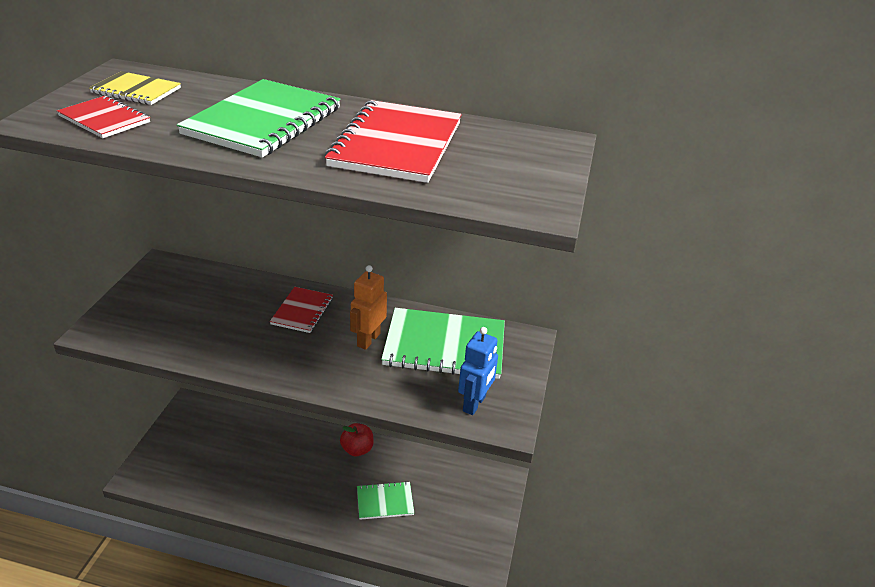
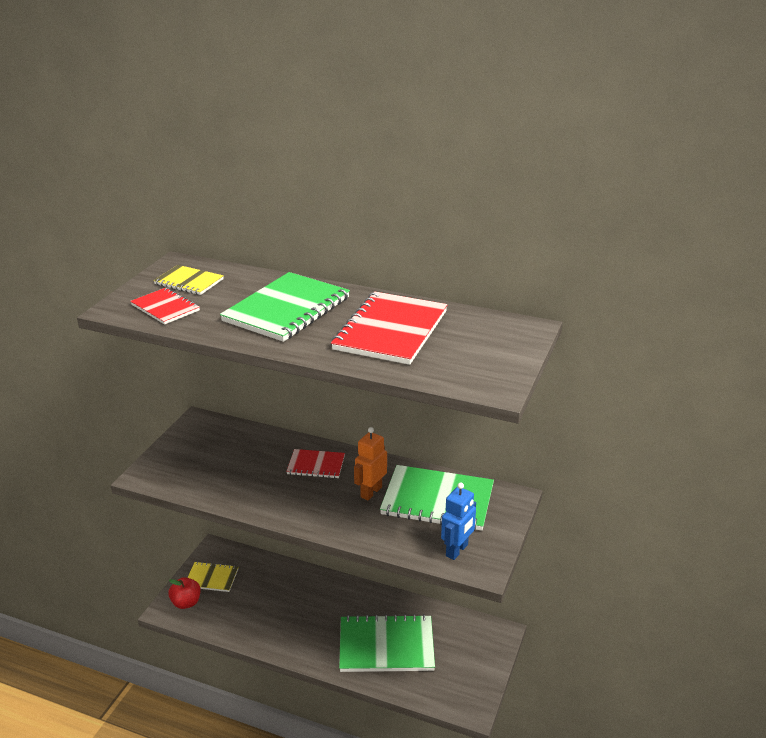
camera: 10 degrees right, 5 degrees down
(187, 437) = (211, 578): none -> yellow notebook
(302, 311) = (316, 465): red notebook -> red notebook turned 75 degrees clockwise
(357, 449) = (364, 598): red apple -> red apple (186, 603)
(385, 502) = (386, 646): green notebook -> green notebook, size x1.85

